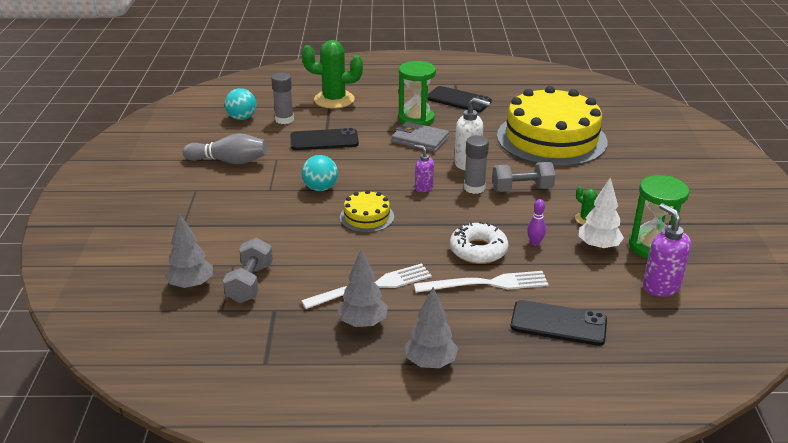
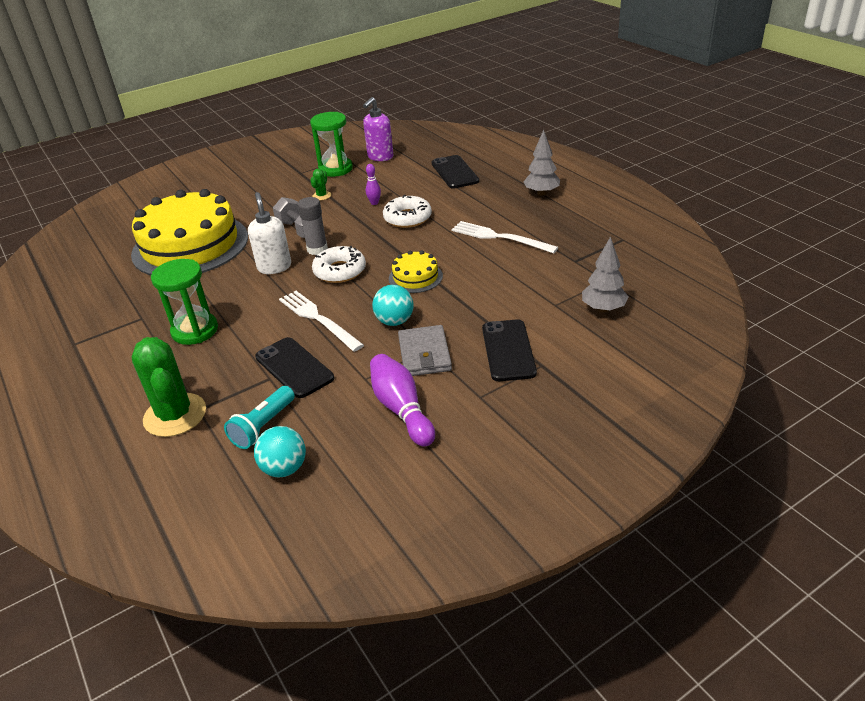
camera: 120 degrees left, 5 degrees up
(229, 161) = (401, 409): grey bowling pin -> purple bowling pin
(250, 283) = (564, 284): grey dumbbell -> none
(284, 120) = (263, 426): grey glue stick -> turquoise flashlight
(363, 323) = (539, 225): grey tree -> none
(420, 140) = (245, 309): grey wallet -> grey wallet (424, 354)
(423, 187) = (340, 271): purple soap dispenser -> white donut
(458, 100) = (124, 323): black phone -> black phone (508, 350)
(486, 284) = (444, 203): white fork -> white fork (318, 319)
(598, 247) = (355, 183): white tree -> none

